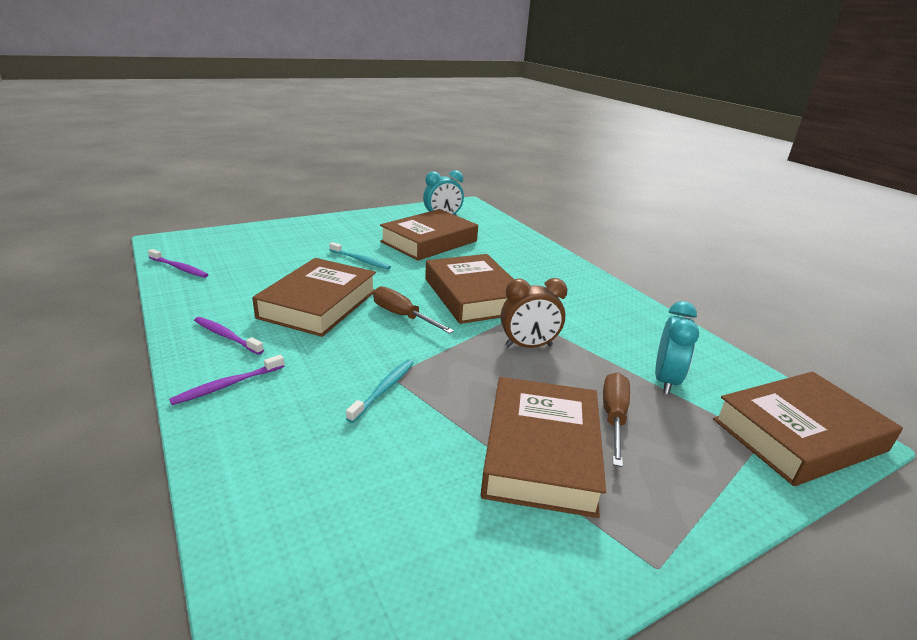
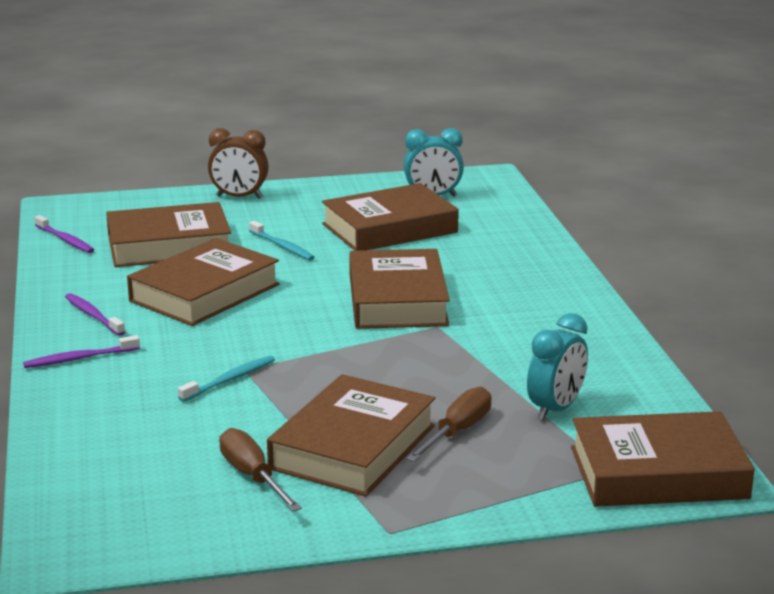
camera: 20 degrees right, 5 degrees down
(270, 266) = (169, 245): none -> brown book
(403, 316) = (294, 314): brown screwdriver -> brown screwdriver (252, 476)
(528, 346) = (421, 359): brown clock -> brown clock (239, 197)

